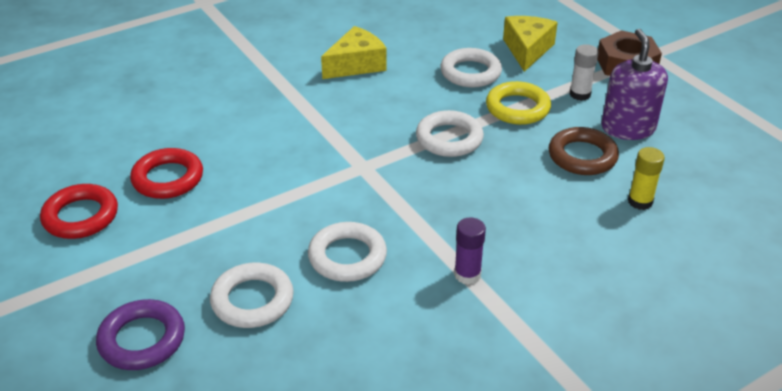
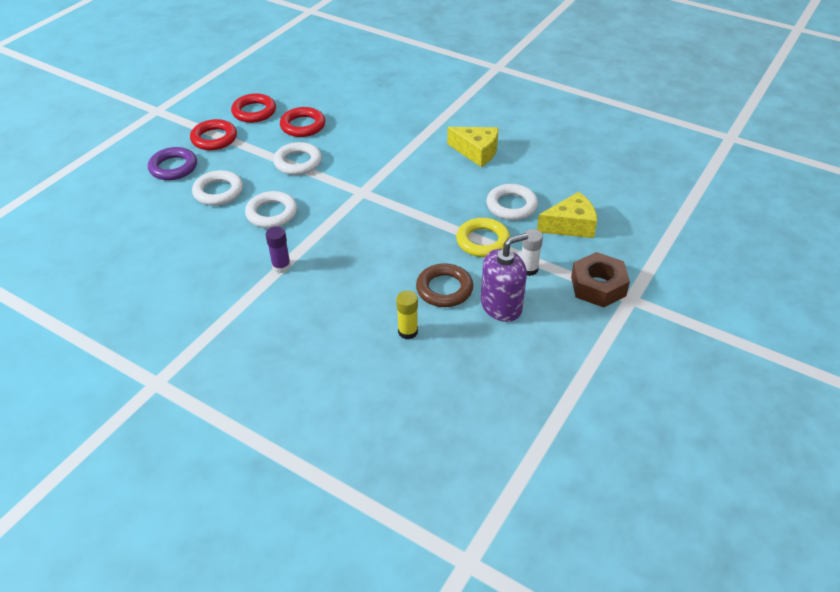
camera: 65 degrees right, 5 degrees up
(108, 275) = (214, 138): none -> red ring
(449, 139) = (419, 219): white ring -> white ring (298, 162)

